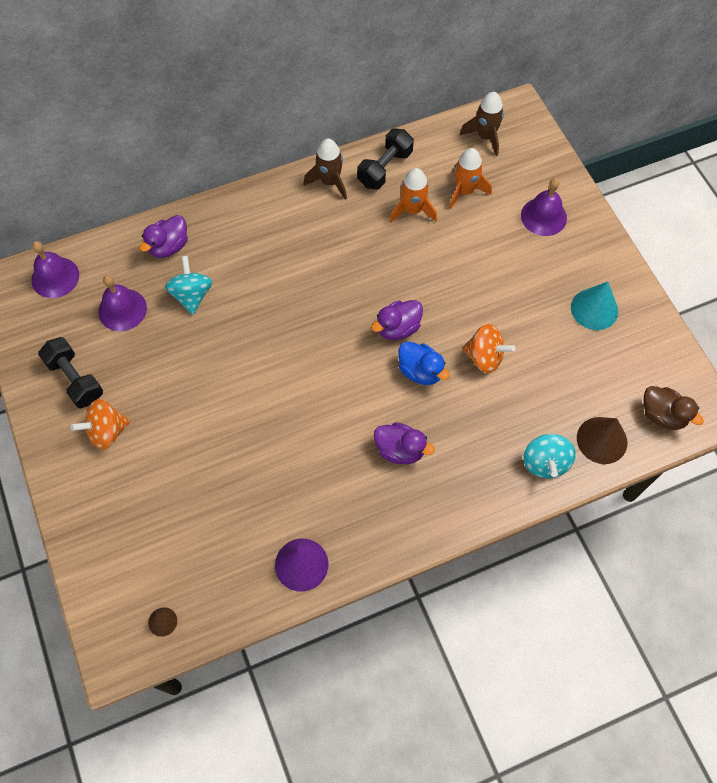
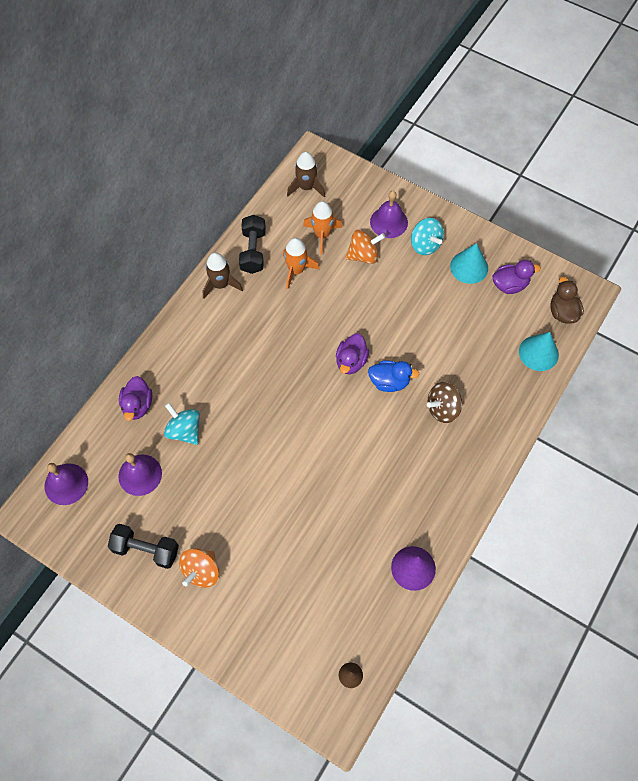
camera: 35 degrees left, 0 degrees up
(400, 450) = (417, 445): purple duck -> purple duck (509, 285)
(454, 431) = (442, 409): none -> brown spinning top
(484, 357) = (424, 345): orange spinning top -> orange spinning top (363, 255)
(545, 462) = (515, 391): turquoise spinning top -> turquoise spinning top (425, 245)
(602, 440) = (538, 353): brown cone -> turquoise cone
(662, 415) = (562, 312): brown duck -> brown duck turned 105 degrees counterclockwise

